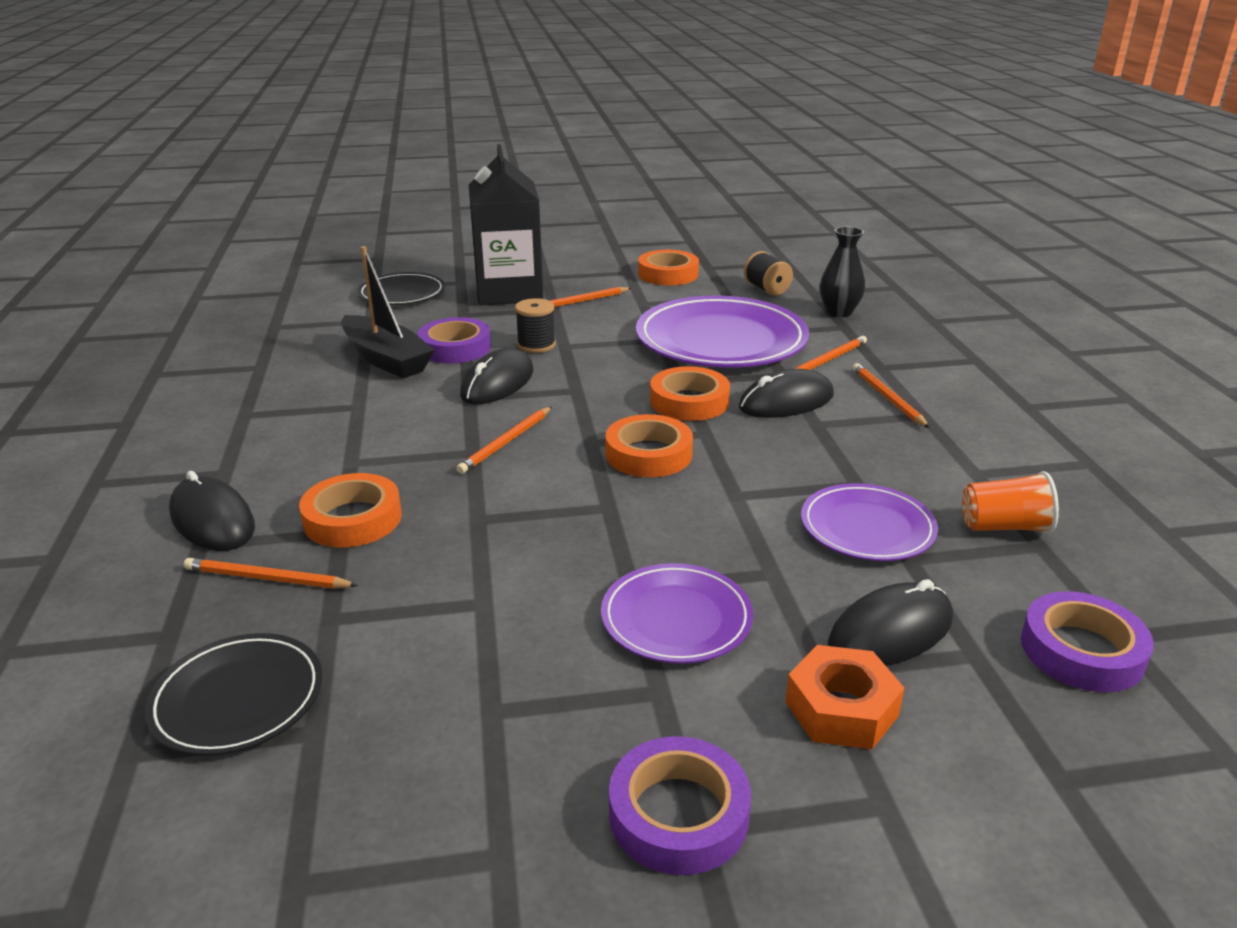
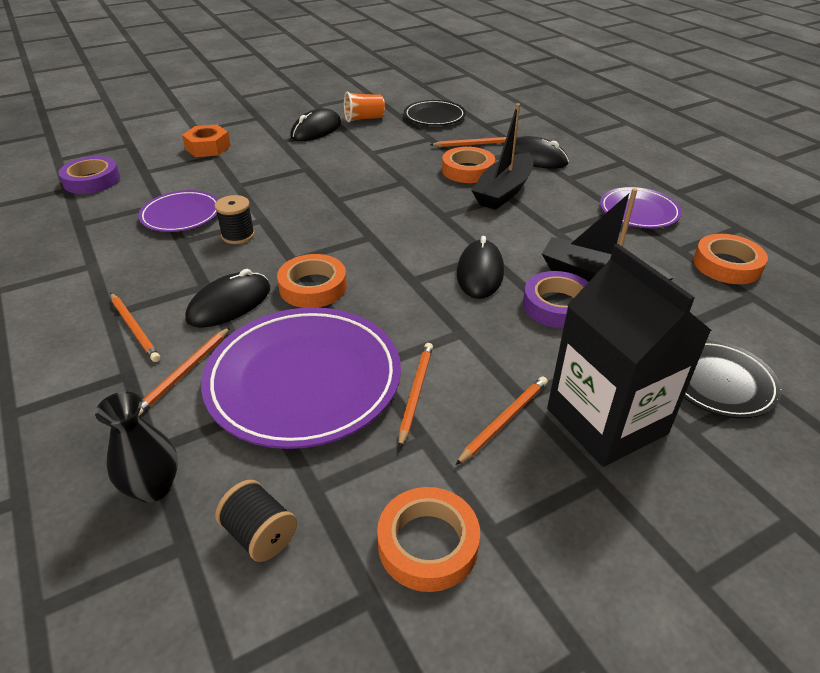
camera: 160 degrees right, 10 degrees up
(347, 470) = (504, 191): none -> black boat
(506, 442) = (427, 225): orange pencil -> orange pencil (415, 393)
(536, 345) = (488, 327): black spool -> black spool (238, 235)
(648, 454) = (327, 235): orange tape -> orange tape (727, 265)
(676, 618) = (281, 161): purple plate -> purple plate (638, 212)
(678, 814) = (265, 119): purple tape -> none
(890, 632) = (181, 172): black mouse -> black mouse (316, 130)
(1004, 527) = (94, 230): orange cup -> orange cup (364, 119)

